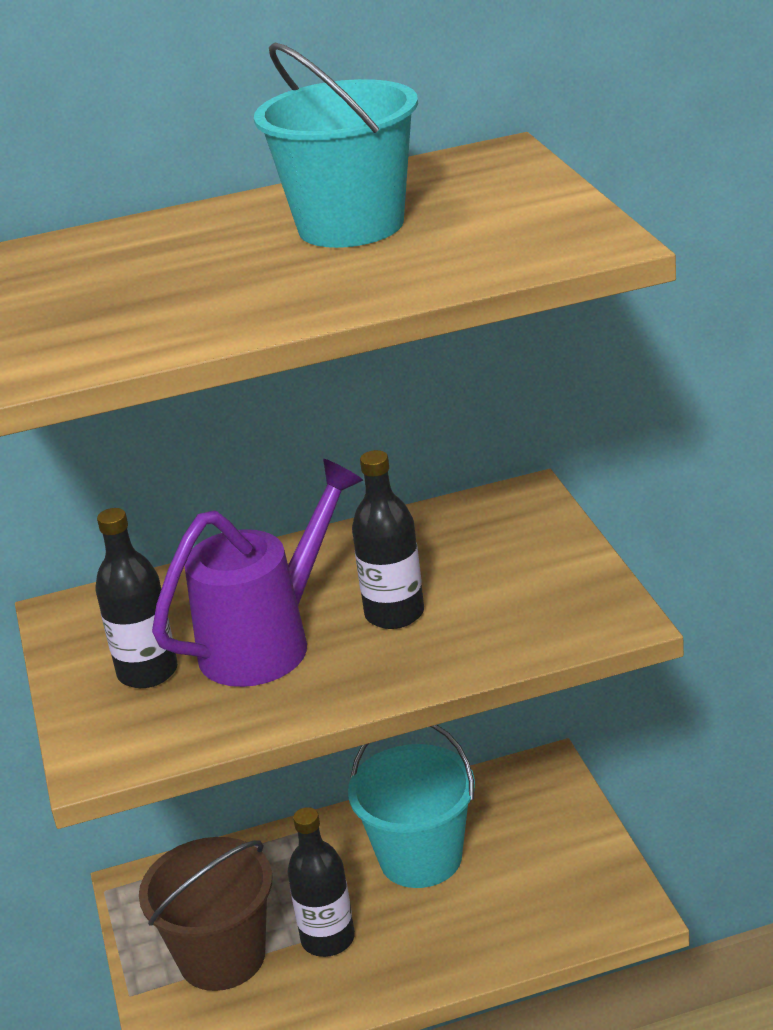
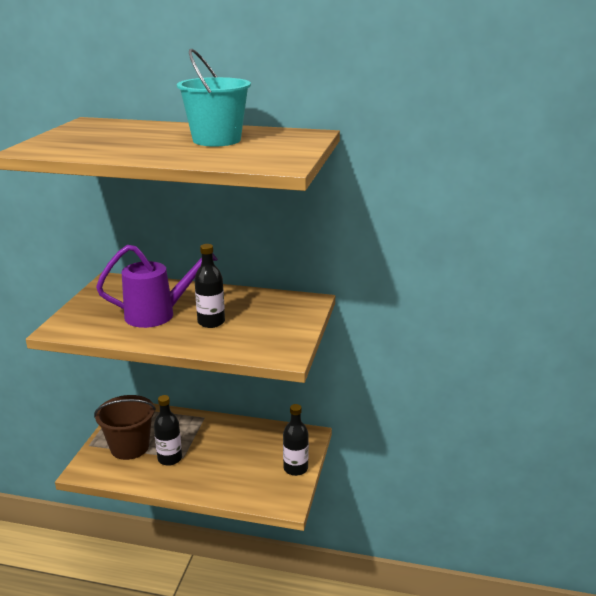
camera: 25 degrees right, 5 degrees down
(148, 672) = (109, 308): black bottle -> black bottle (295, 468)
(420, 858) = (231, 446): turquoise bucket -> none

